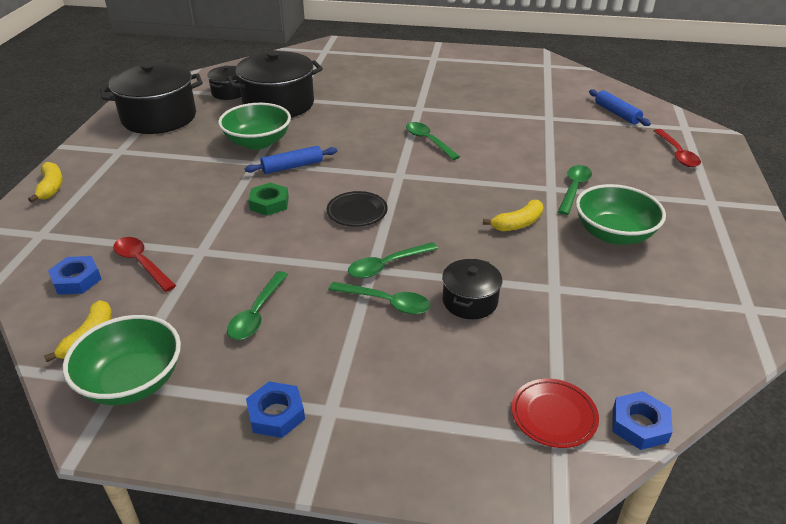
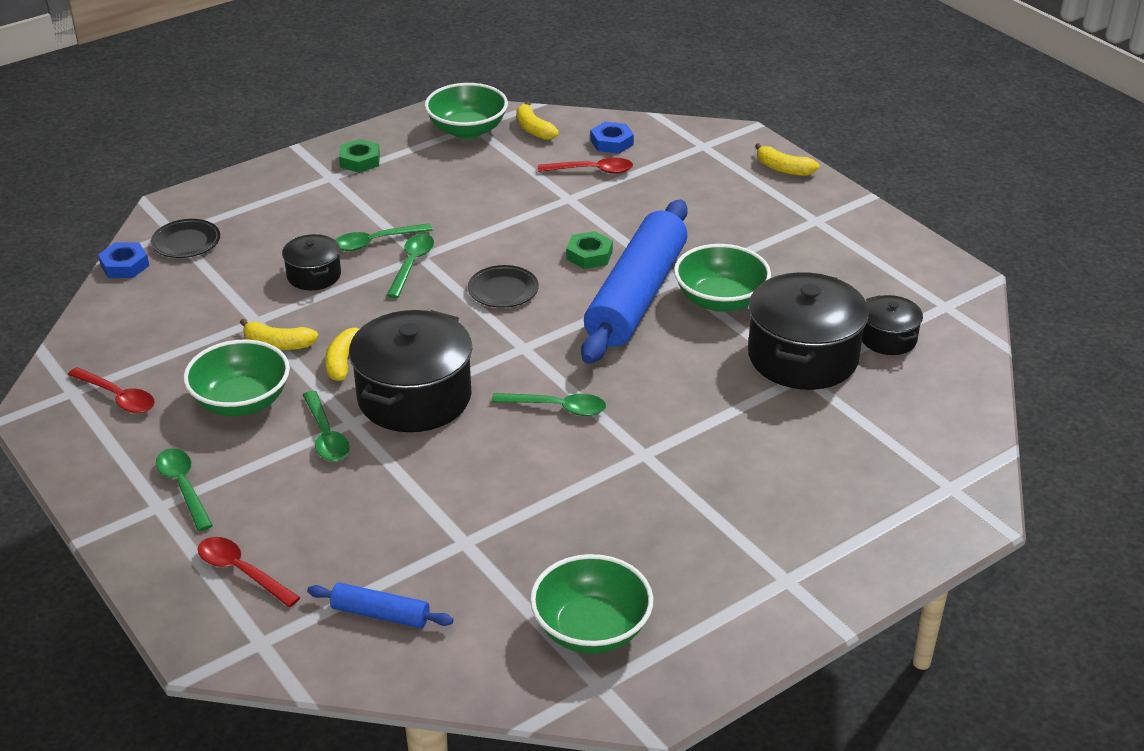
camera: 135 degrees right, 0 degrees up
(159, 117) = (872, 267): black pot -> black pot (414, 397)
(257, 313) = (455, 190): green spoon -> green spoon (183, 487)
(276, 414) = (360, 161): blue nut -> green nut
(292, 166) = (637, 296): blue rolling pin -> blue rolling pin, size x2.32
(529, 76) = (591, 629): none -> green bowl
(553, 259) = (278, 344): none -> yellow banana
(553, 416) = (186, 242): red plate -> black plate
(710, 284) = (118, 397): none -> red spoon

